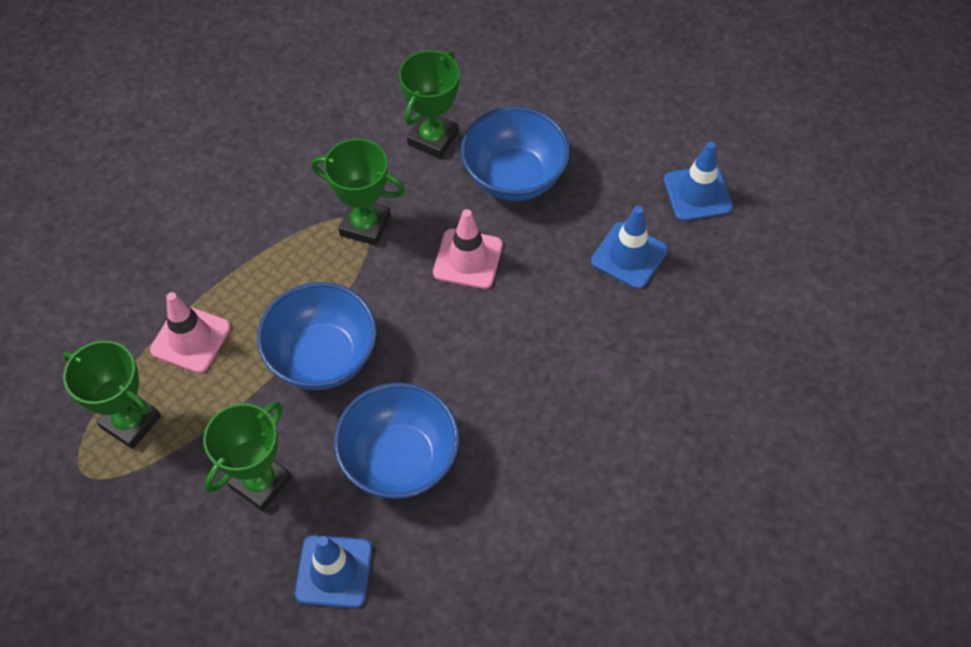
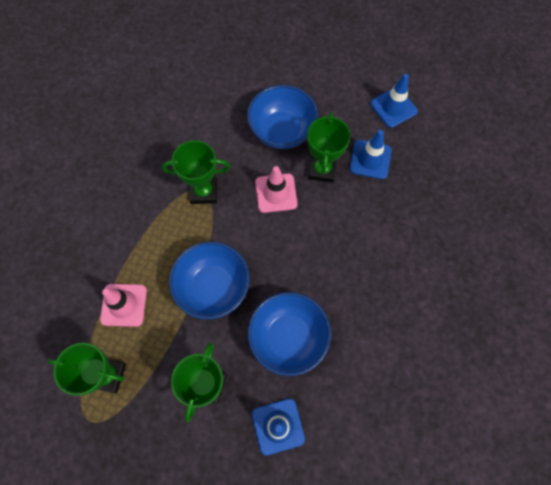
camera: 20 degrees left, 10 degrees up
(433, 138) = (222, 121): green trophy -> green trophy (322, 169)

